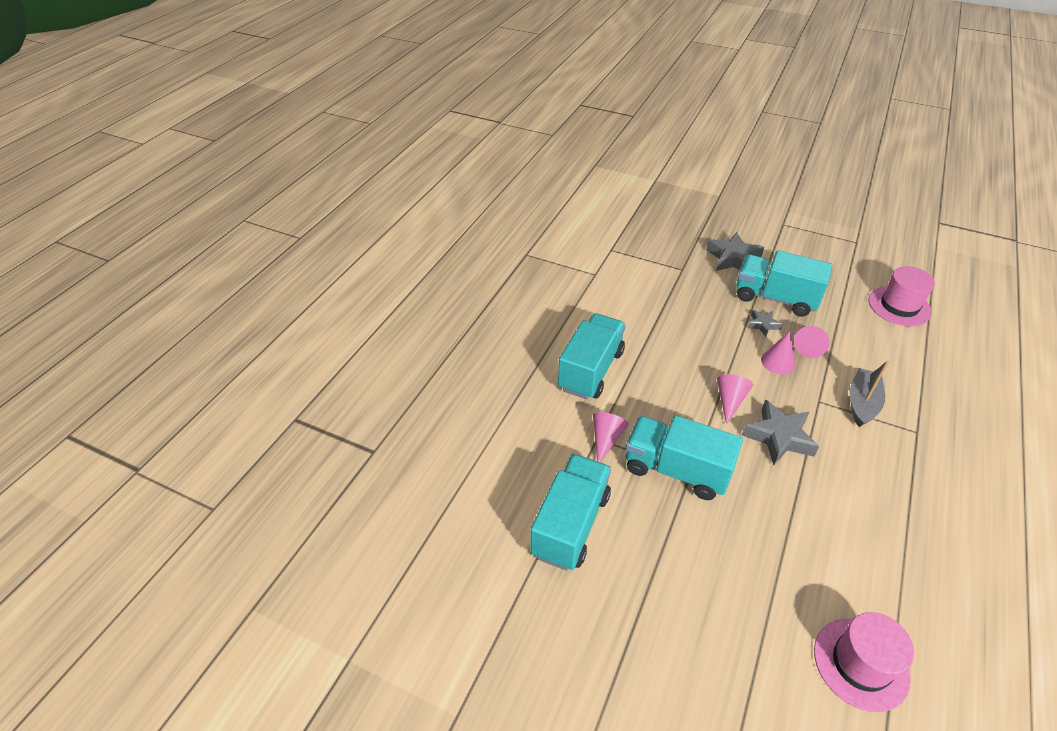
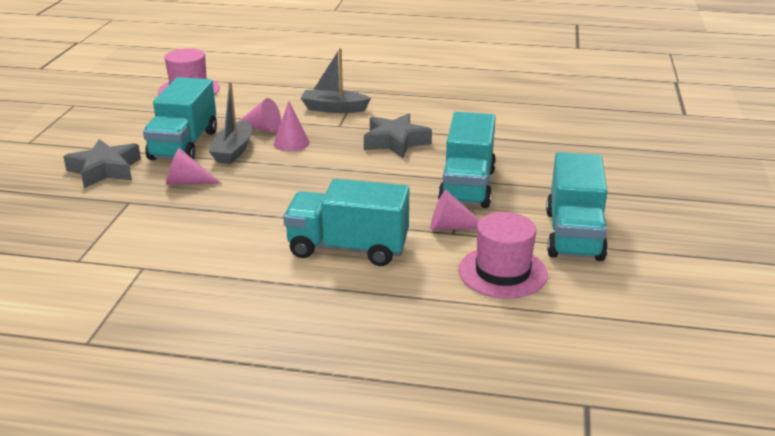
camera: 105 degrees left, 15 degrees down
(571, 524) = (573, 235): turquoise truck -> turquoise truck turned 90 degrees counterclockwise
(730, 401) = (359, 164): pink cone -> pink cone (187, 182)
(763, 325) = (233, 151): grey star -> grey boat
(861, 663) = (588, 115): pink hat -> pink hat (502, 272)

